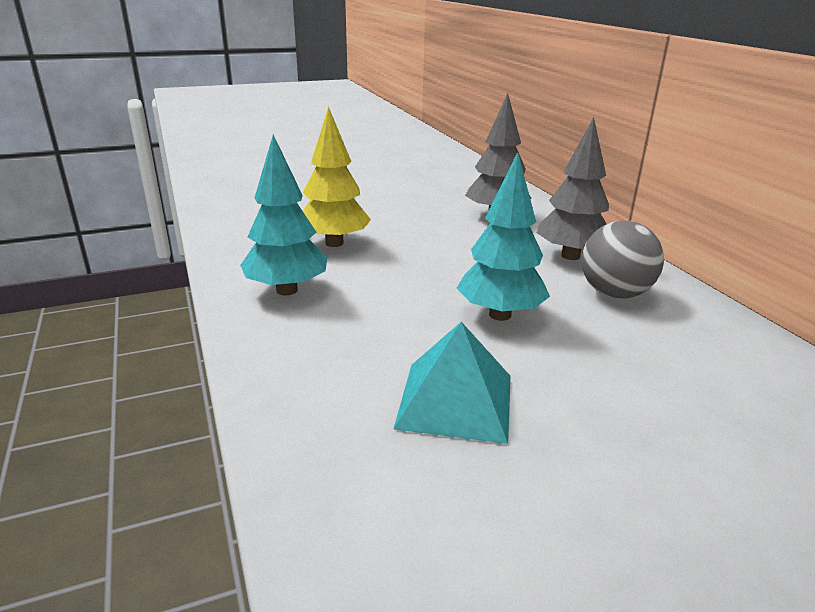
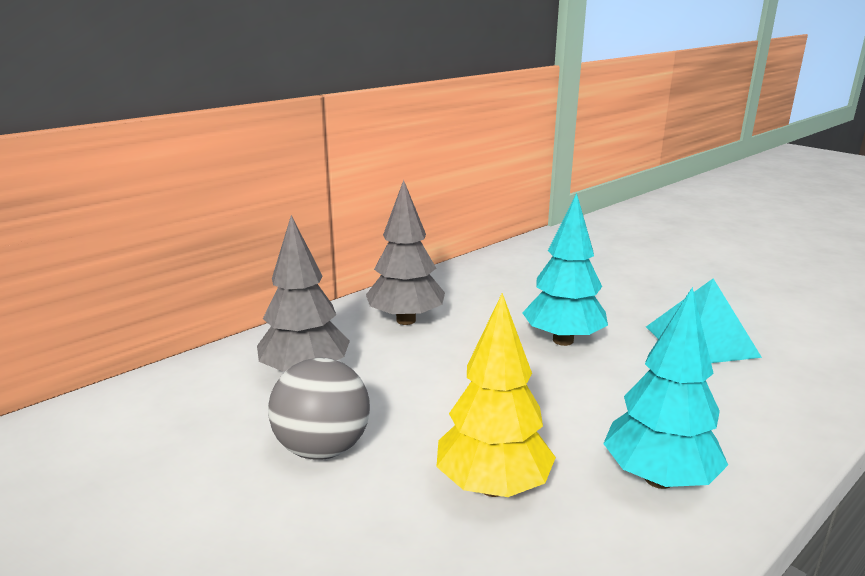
camera: 110 degrees left, 5 degrees down
(614, 293) = (473, 299): grey ball -> grey ball (322, 448)

